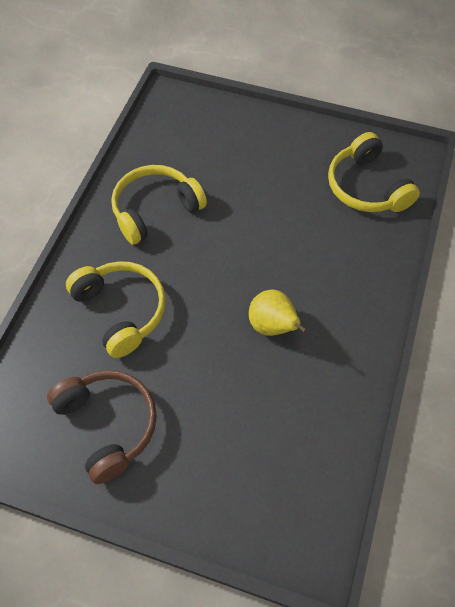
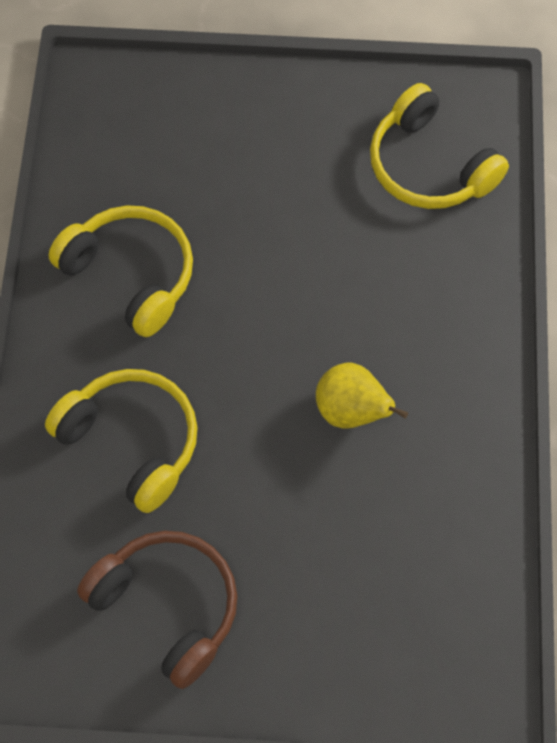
camera: 15 degrees left, 5 degrees up
(155, 210) = (130, 275): yellow headphones -> yellow headphones turned 90 degrees clockwise

